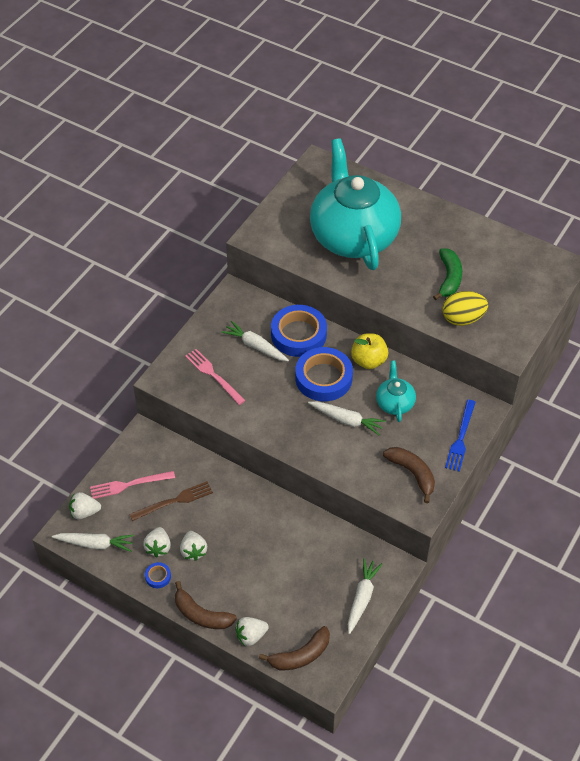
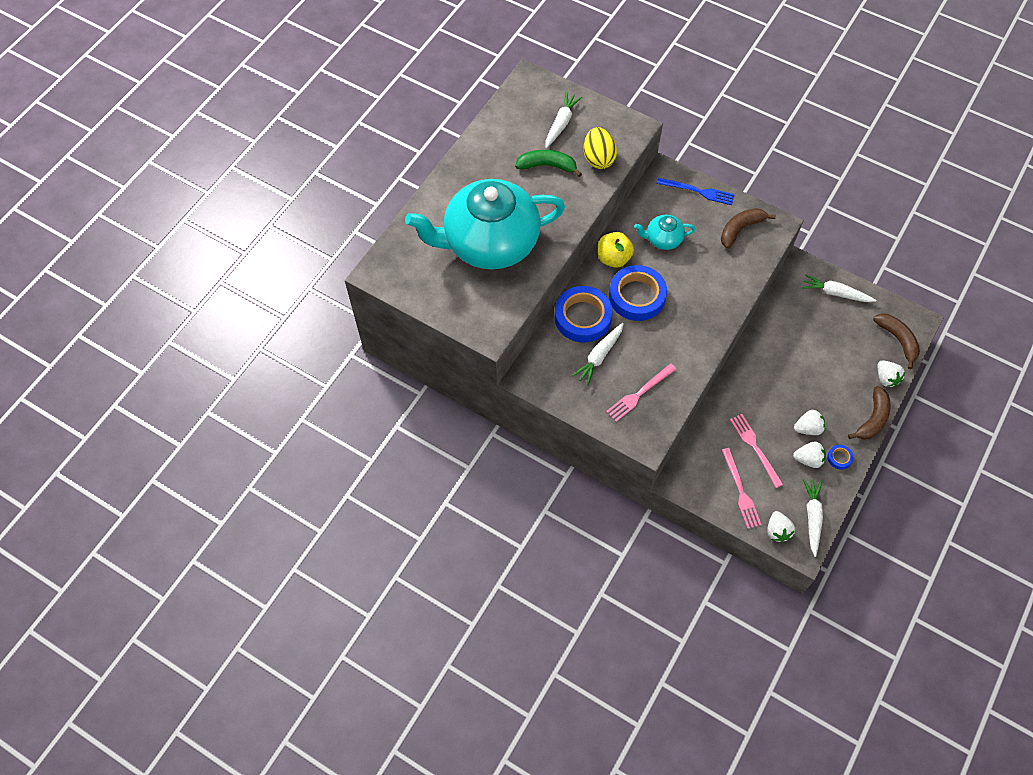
camera: 90 degrees left, 10 degrees up
(174, 501) = (755, 448): brown fork -> pink fork
(346, 420) = (686, 278): white carrot -> white carrot (561, 124)

